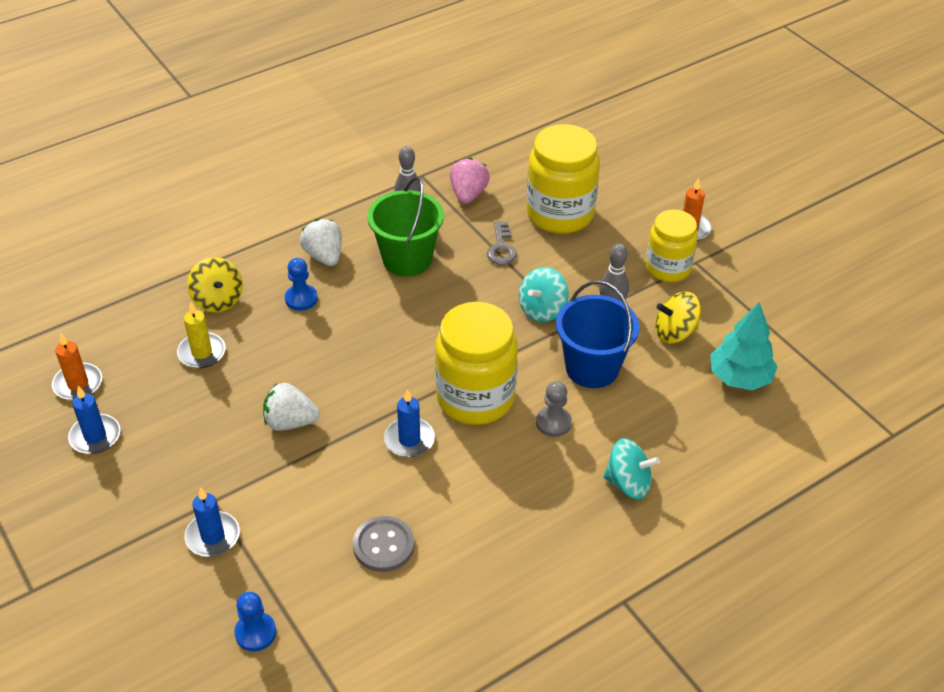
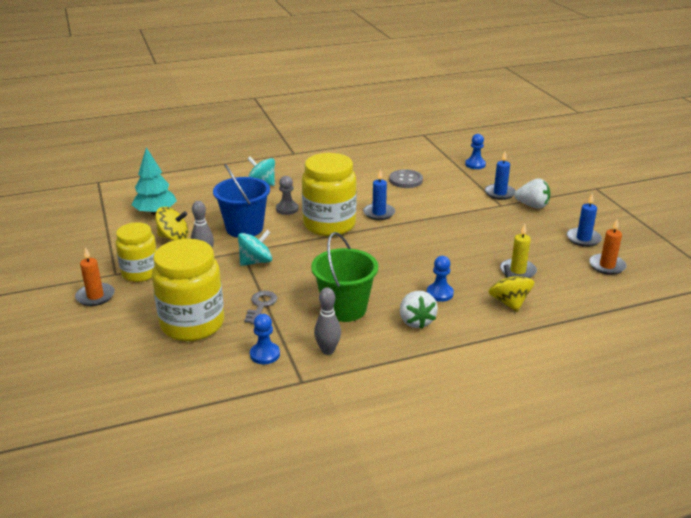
camera: 165 degrees left, 15 degrees down
(290, 422) = (453, 229): white strawberry -> white strawberry (532, 206)
(468, 194) = (265, 354): pink strawberry -> blue pawn

